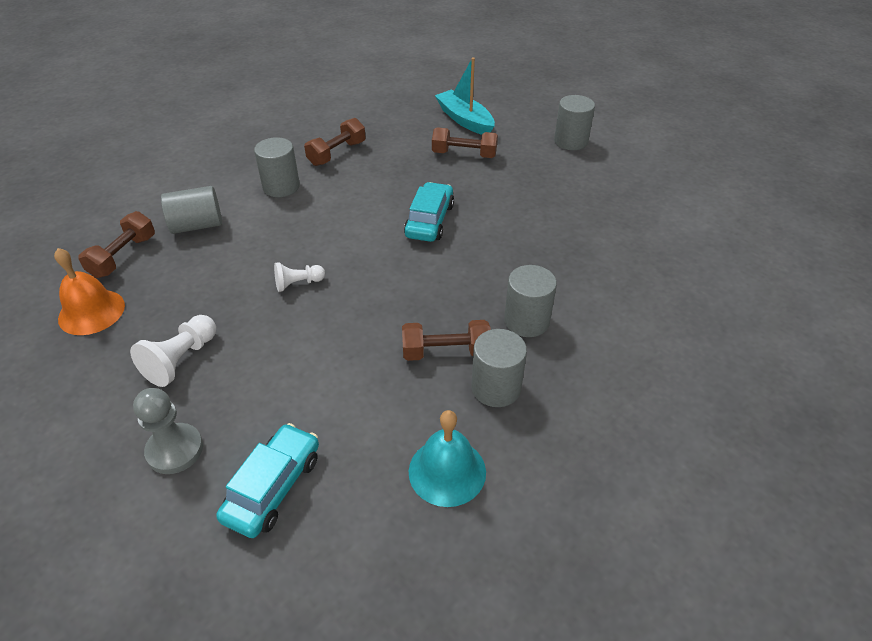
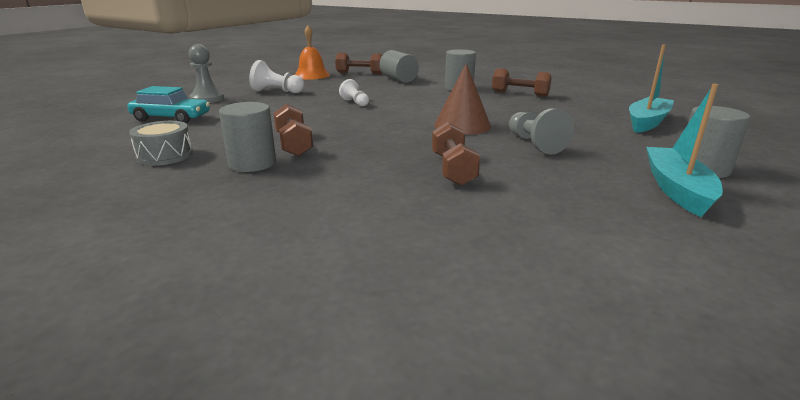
camera: 75 degrees right, 20 degrees down
(429, 220) = (462, 125): turquoise car -> brown cone
(447, 471) = (165, 155): turquoise bell -> grey drum
(464, 154) = (584, 127): brown dumbbell -> brown dumbbell (453, 169)
(498, 194) = (534, 144): none -> grey pawn
(526, 321) = (343, 168): grey cylinder -> none
(602, 166) = (677, 189): none -> turquoise boat

